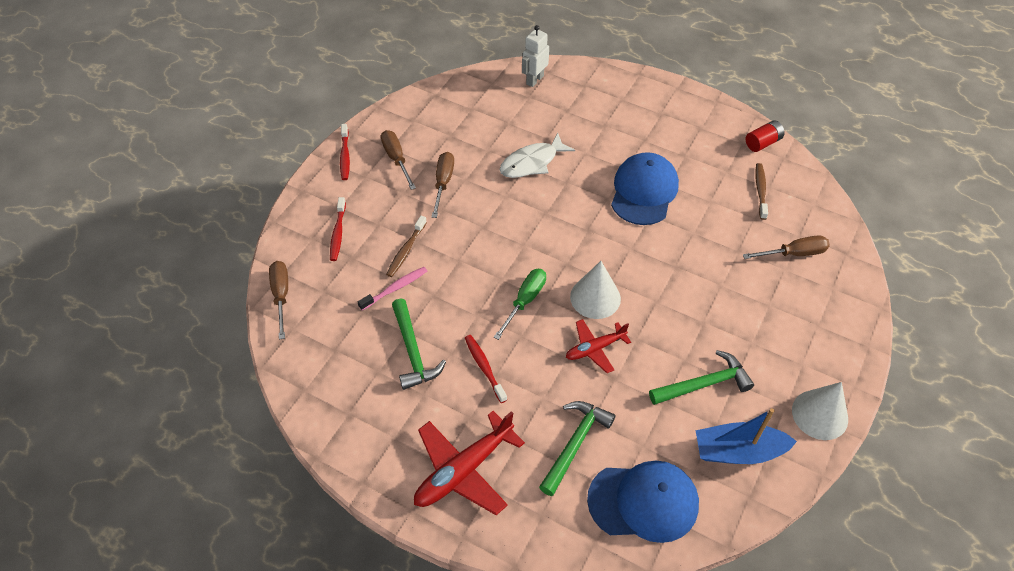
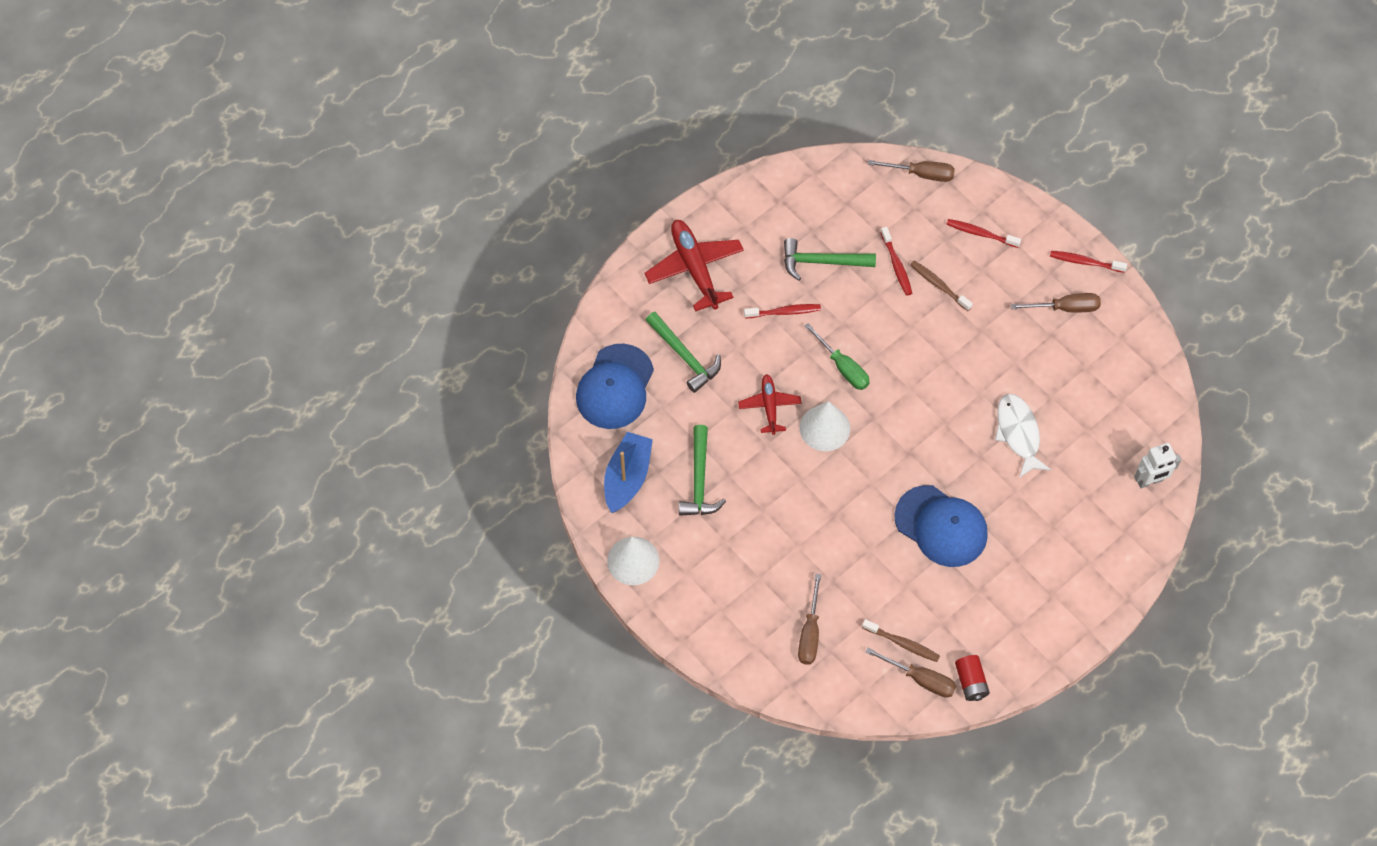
camera: 110 degrees right, 10 degrees up
(395, 288) = (896, 265): pink toothbrush -> red toothbrush
(443, 183) = (1017, 341): brown screwdriver -> brown screwdriver (920, 679)
(534, 80) = (1150, 481): white robot -> white robot turned 105 degrees clockwise

